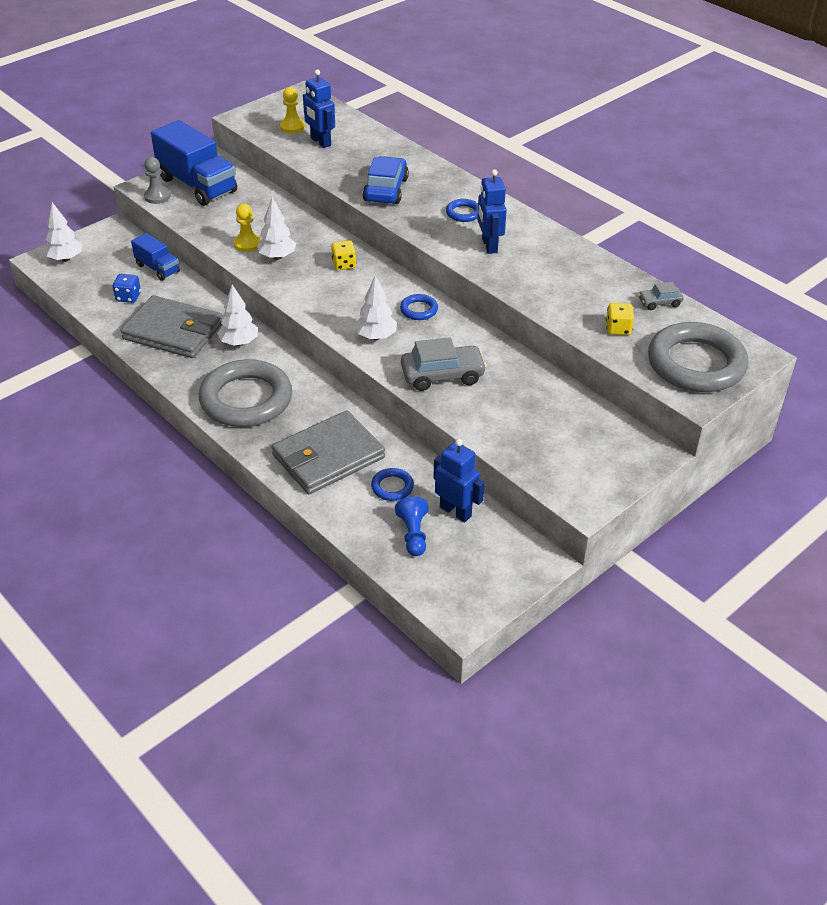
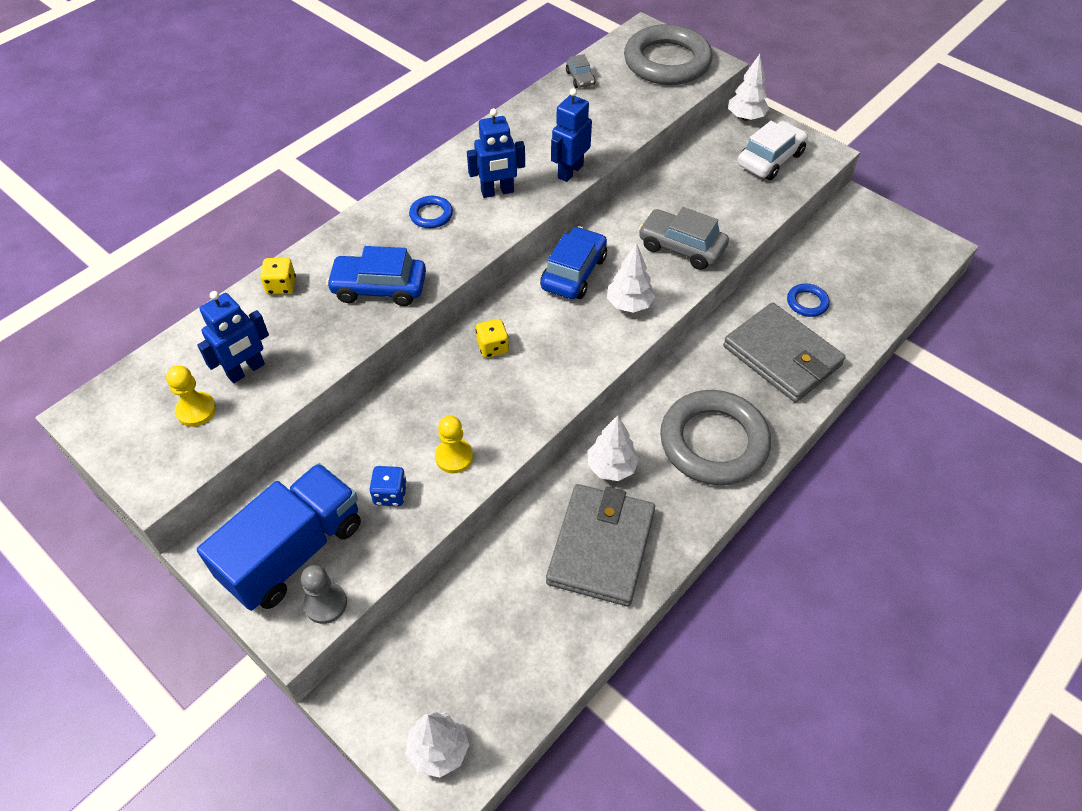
camera: 95 degrees left, 10 degrees up
(128, 297) = (531, 624): blue dice -> blue dice (390, 494)
(157, 268) = (457, 601): blue truck -> none
(277, 257) = (481, 418): white tree -> white tree (745, 117)
(413, 534) = (861, 283): blue pawn -> none
(419, 310) = (574, 272): blue ring -> blue car
(442, 375) = (681, 247): grey car -> grey car turned 45 degrees counterclockwise
(455, 511) = (822, 257): blue robot -> blue robot (570, 171)
(572, 457) = (770, 159): none -> white car
(618, 329) = (627, 104): yellow dice -> yellow dice (281, 286)

